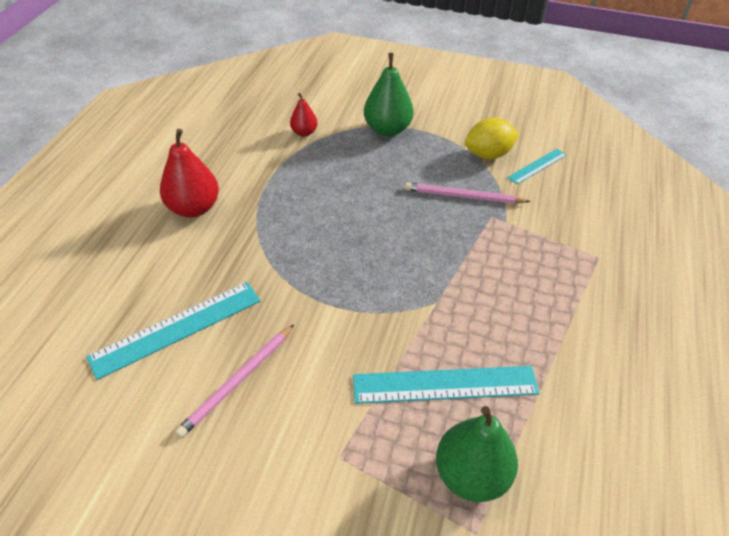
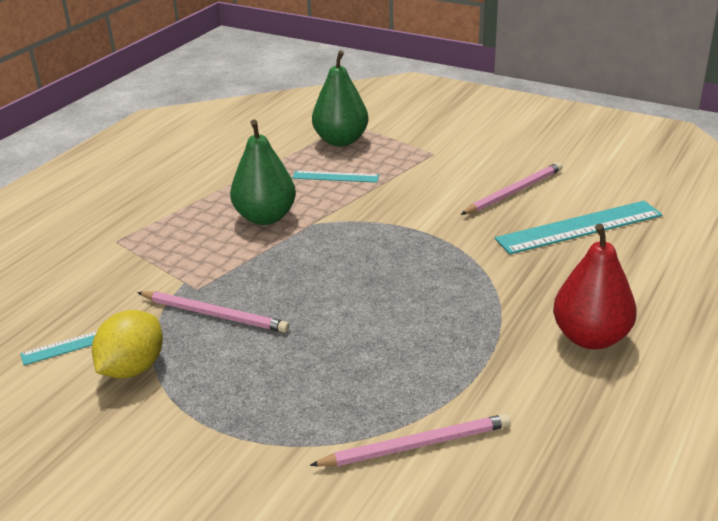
camera: 165 degrees left, 15 degrees down
(304, 132) = (416, 445): red pear -> pink pencil
(387, 129) = (265, 433): green pear -> green pear (265, 217)
(445, 385) = (335, 177): turquoise ruler -> turquoise ruler, size x0.55
(488, 154) = (133, 368): yellow lemon -> yellow lemon turned 60 degrees counterclockwise

